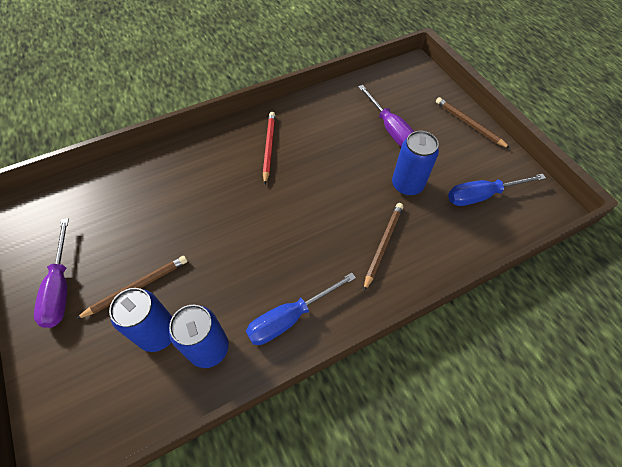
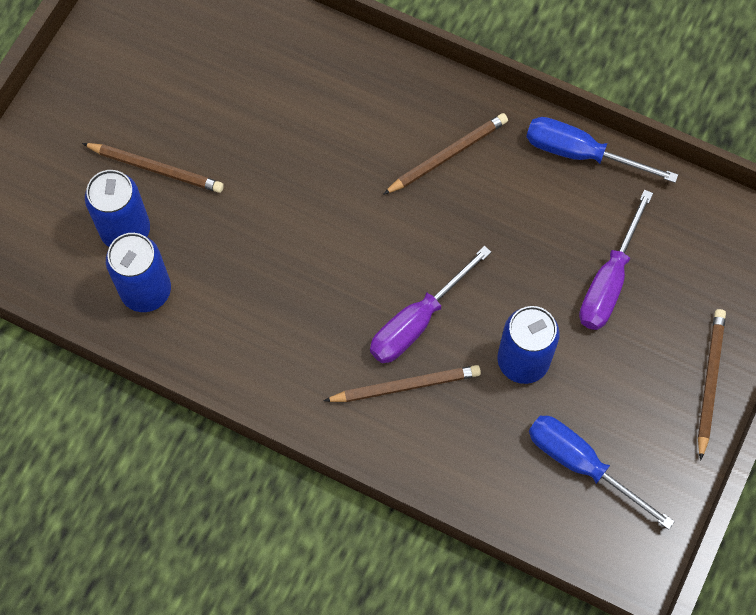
camera: 55 degrees right, 10 degrees up
(61, 287) = (102, 98): purple screwdriver -> purple screwdriver (417, 321)
(269, 147) = (447, 155): red pencil -> brown pencil
(290, 318) = (236, 345): blue screwdriver -> blue screwdriver (580, 153)

